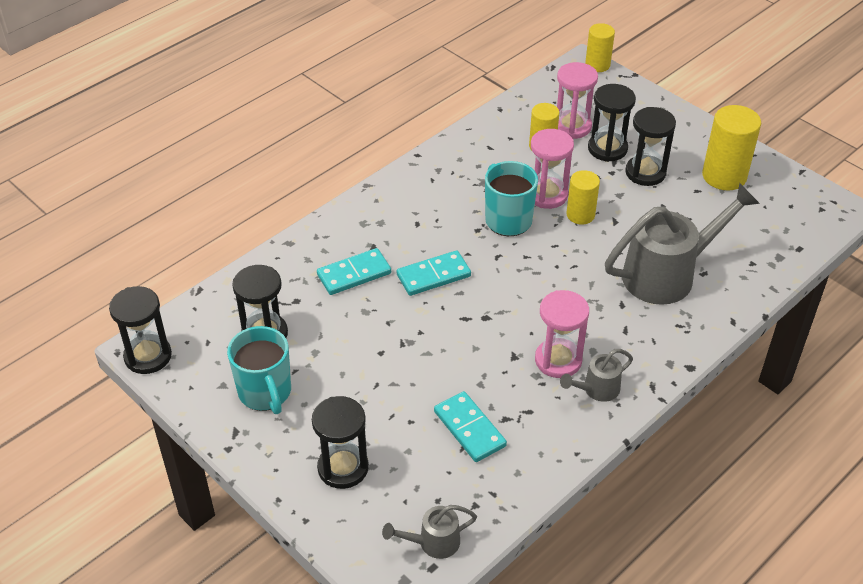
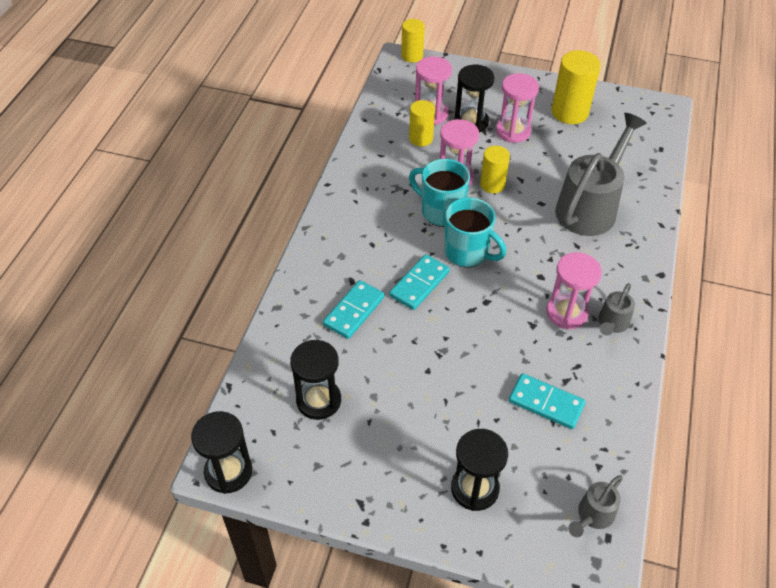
camera: 30 degrees left, 5 degrees up
(265, 393) = (359, 454): turquoise mug -> turquoise mug (467, 253)
(645, 173) = (513, 131): black hourglass -> pink hourglass

